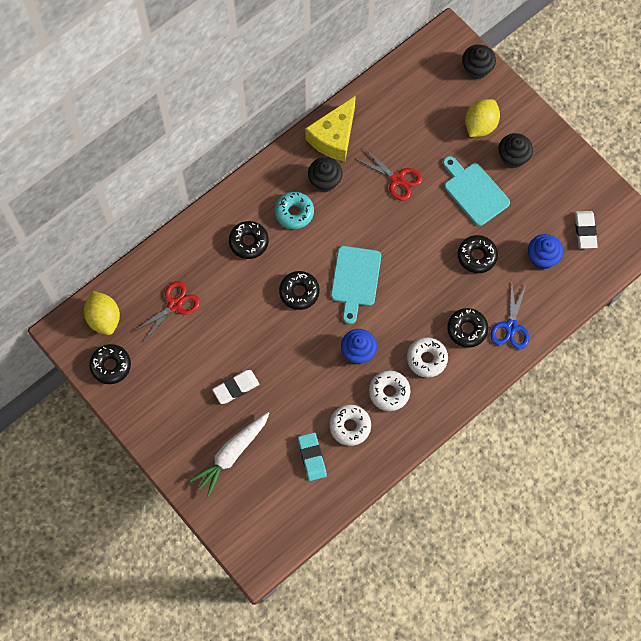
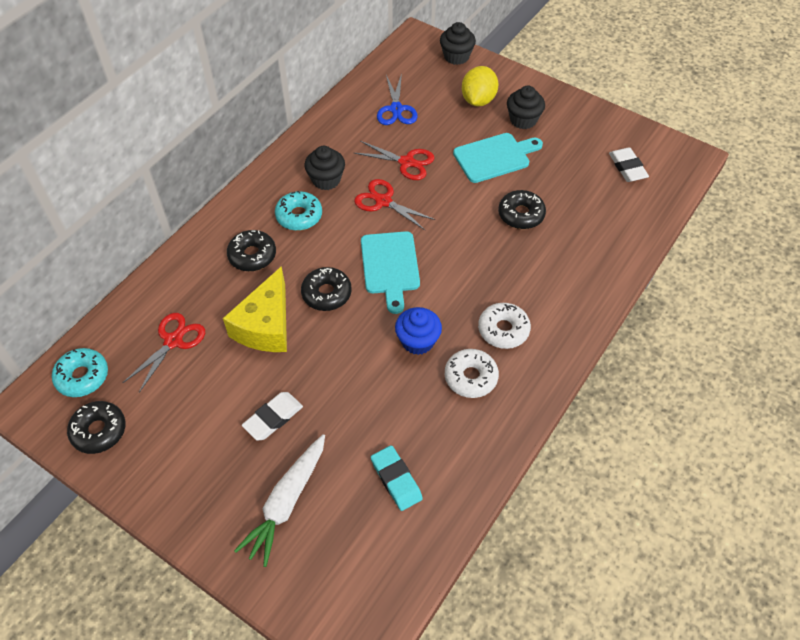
camera: 15 degrees left, 15 degrees down
(104, 318) = (82, 377): yellow lemon -> turquoise donut
(334, 137) = (325, 139): yellow cheese -> yellow cheese (266, 326)
(350, 426) = (434, 429): white donut -> none
(366, 215) = (383, 201): none -> red scissors
(467, 329) = (538, 288): black donut -> none
(474, 192) = (494, 157): turquoise cutting board -> turquoise cutting board turned 120 degrees clockwise
(511, 327) = (588, 274): blue scissors -> blue scissors (396, 109)
(542, 257) = (593, 201): blue cupcake -> none

